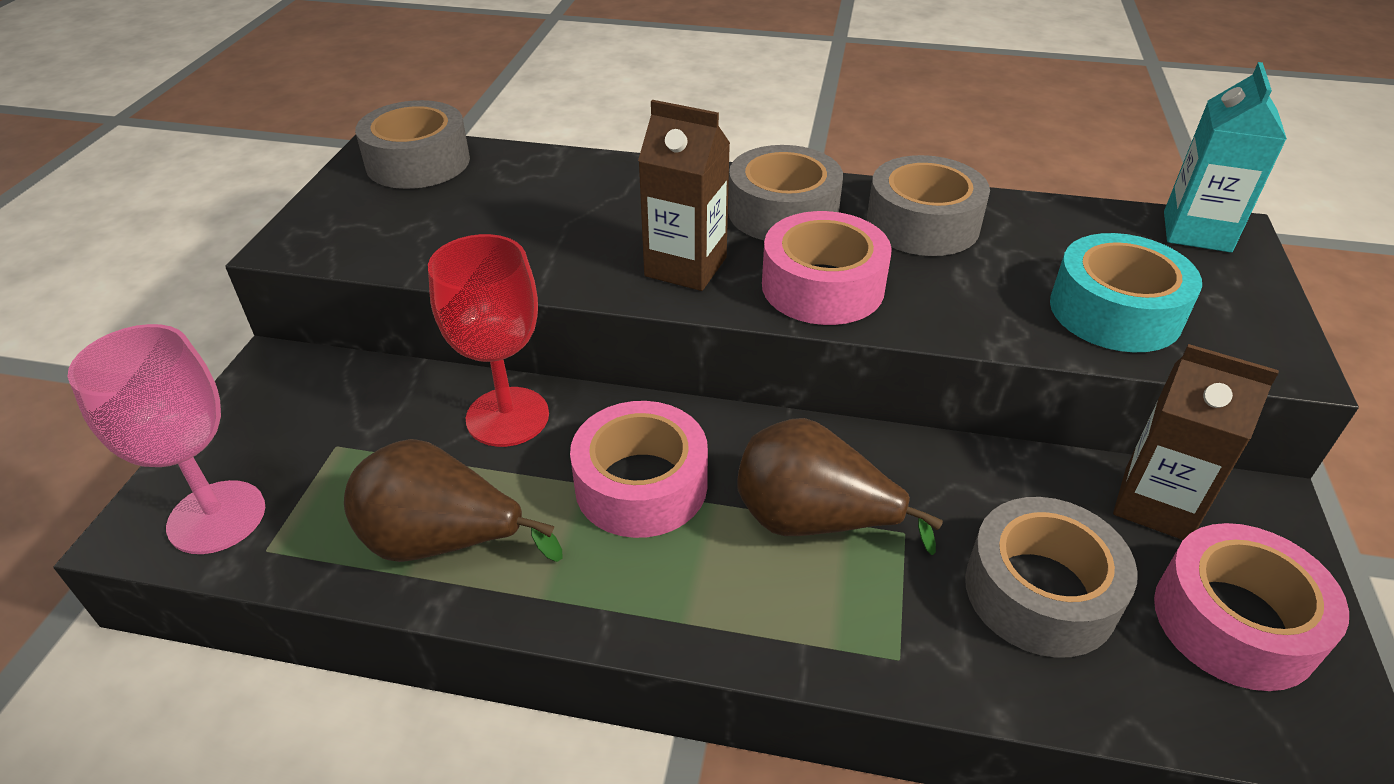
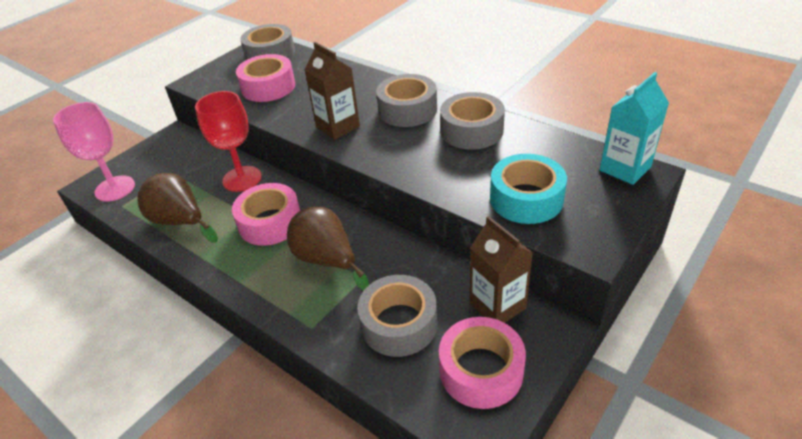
camera: 30 degrees right, 0 degrees up
(822, 286) = (390, 150): pink tape -> pink tape (268, 87)

